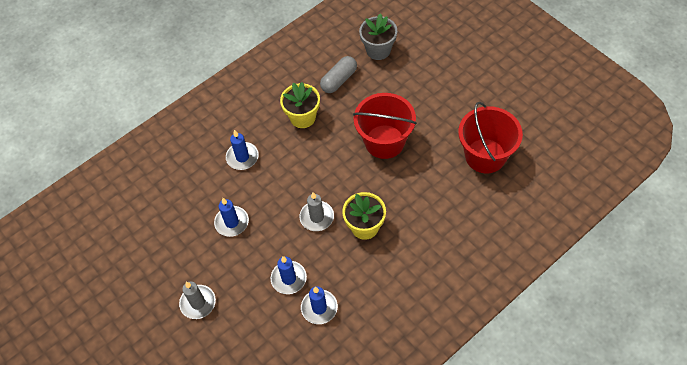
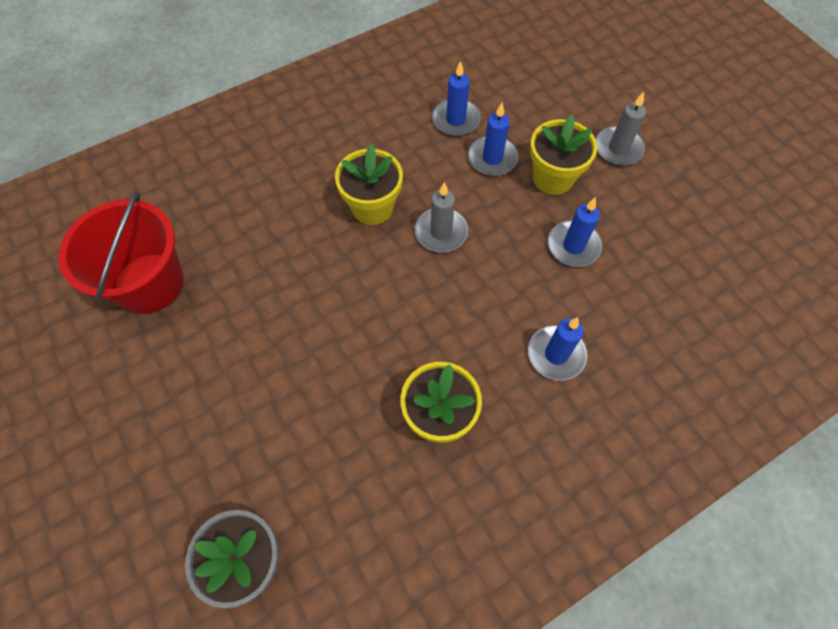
camera: 175 degrees left, 5 degrees up
(245, 270) = (553, 178): none -> yellow flower pot
(339, 80) = (352, 494): grey capsule -> none
(384, 141) = (303, 339): red bucket -> none

